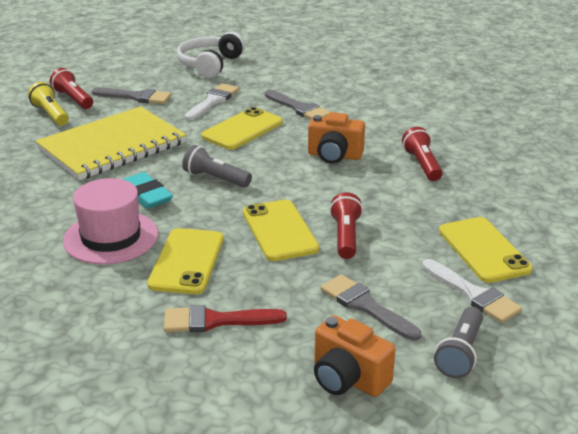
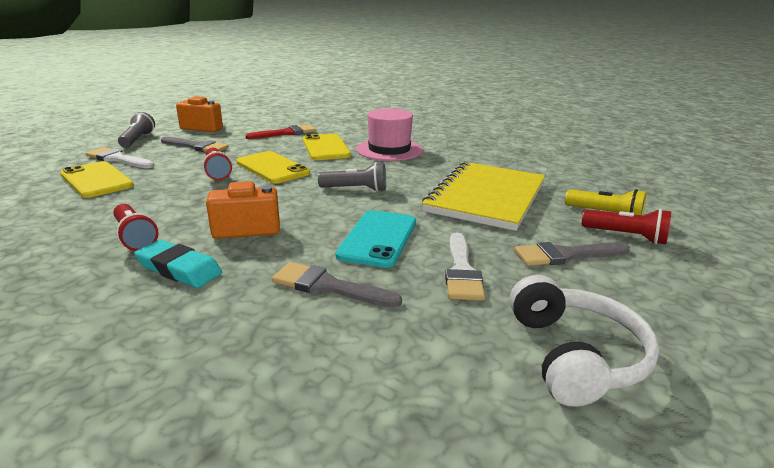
camera: 155 degrees right, 5 degrees down
(146, 195) = (399, 171): turquoise eraser -> turquoise eraser (179, 269)
(242, 129) = (378, 238): yellow phone -> turquoise phone

